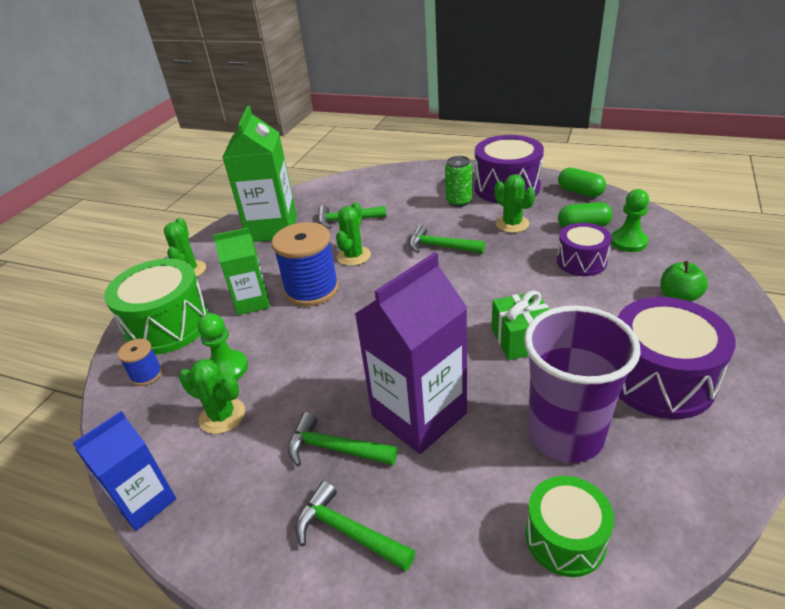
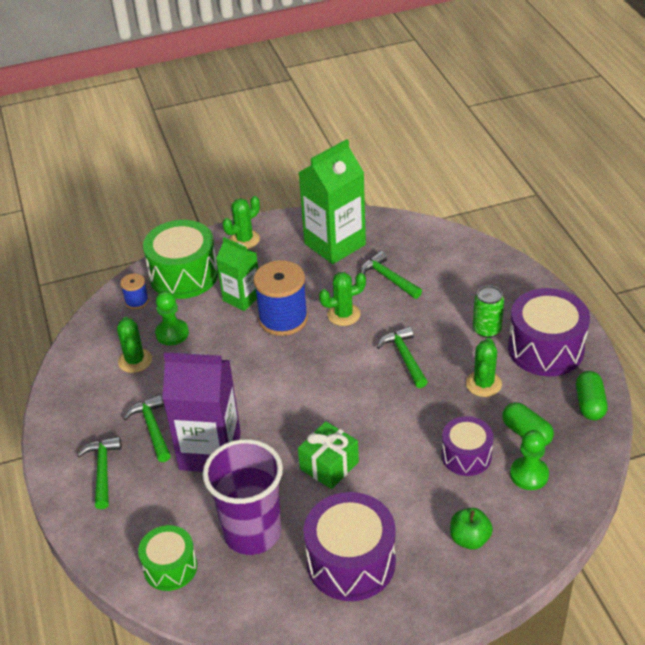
camera: 50 degrees right, 5 degrees up
(145, 502) = (57, 375): blue carton -> none

